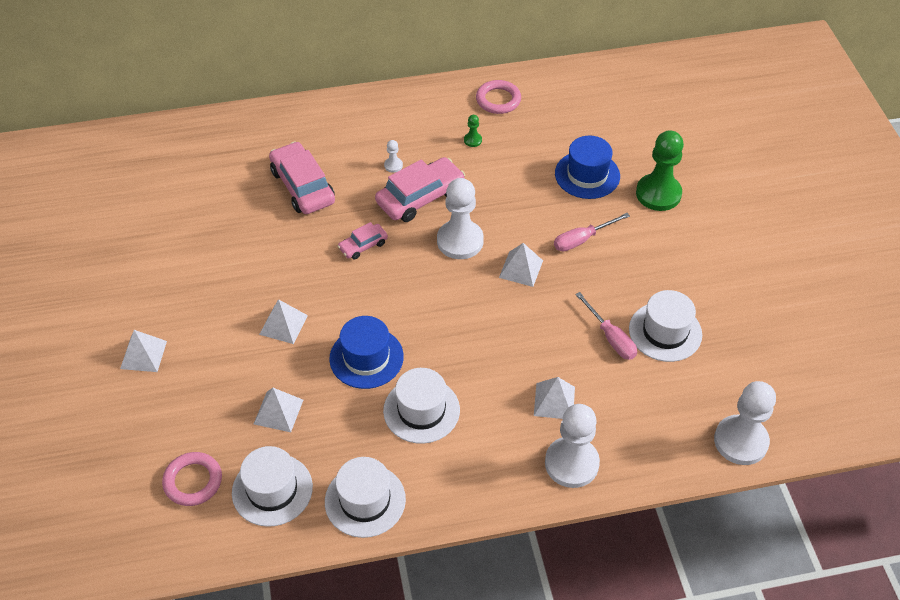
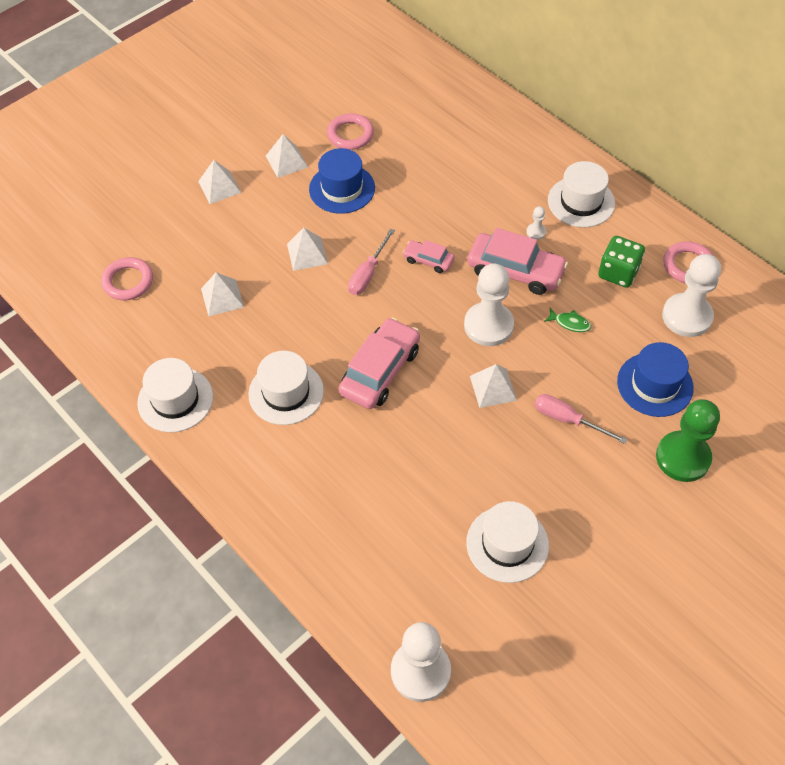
camera: 60 degrees right, 5 degrees up
(176, 229) = (350, 135): none -> pink ring
(272, 490) = (149, 334): white hat -> white hat (581, 202)
(303, 186) = (459, 185): pink car -> pink car (380, 371)
(366, 358) = (313, 326): blue hat -> blue hat (342, 188)
(472, 140) = (618, 273): green pawn -> green dice
(496, 192) = (570, 323): none -> green fish
(554, 401) = (361, 488): white pyramid -> white pyramid (287, 161)
(571, 463) = (303, 534): white pawn -> white pawn (687, 316)
(610, 337) = (466, 500): pink screwdriver -> pink screwdriver (368, 274)

